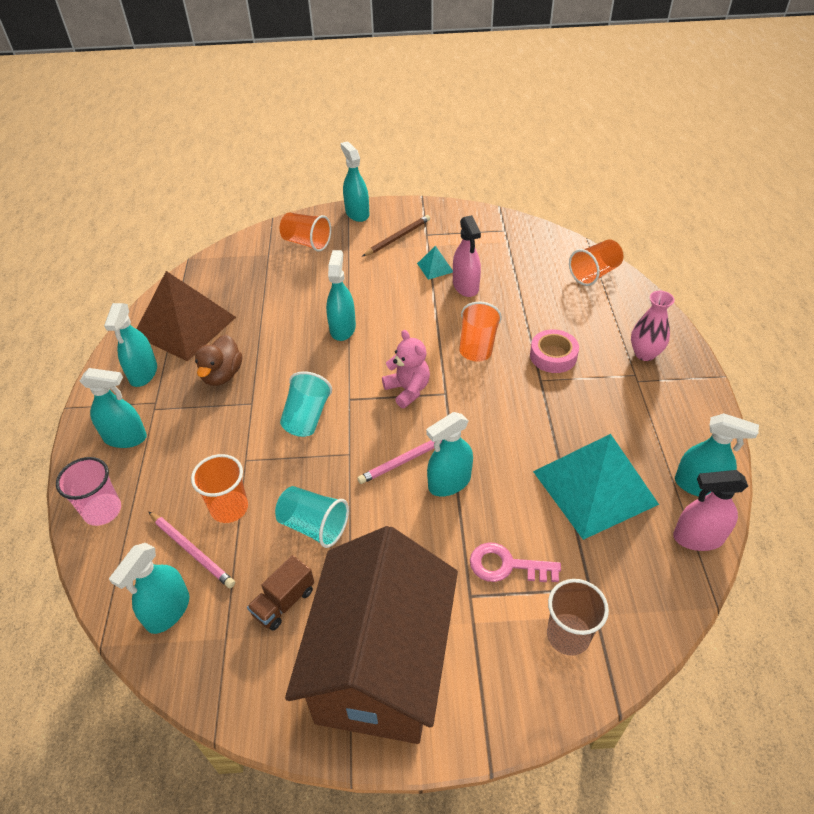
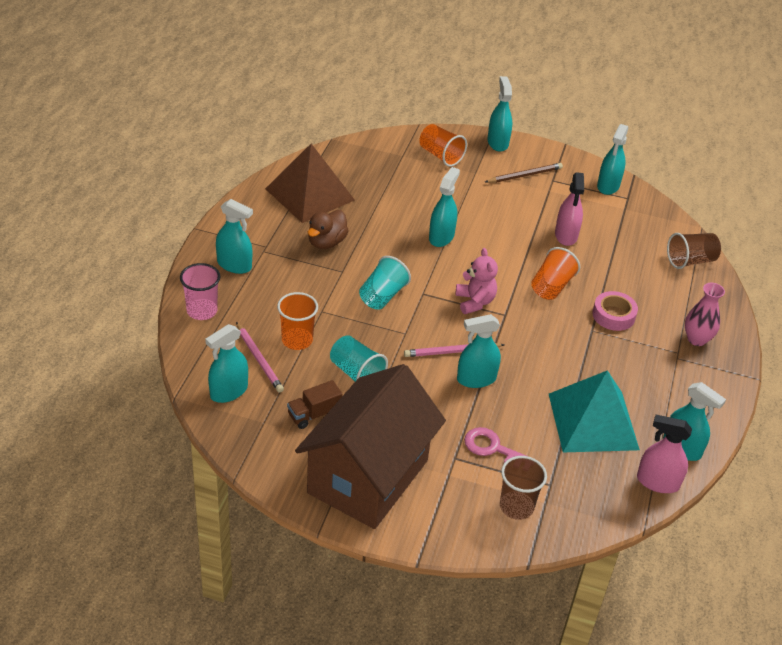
camera: 15 degrees right, 5 degrees down
(143, 373) = (263, 221): turquoise spray bottle -> turquoise spray bottle (608, 186)
(435, 267) = (546, 211): turquoise pyramid -> none
(594, 274) = (690, 261): orange cup -> brown cup

